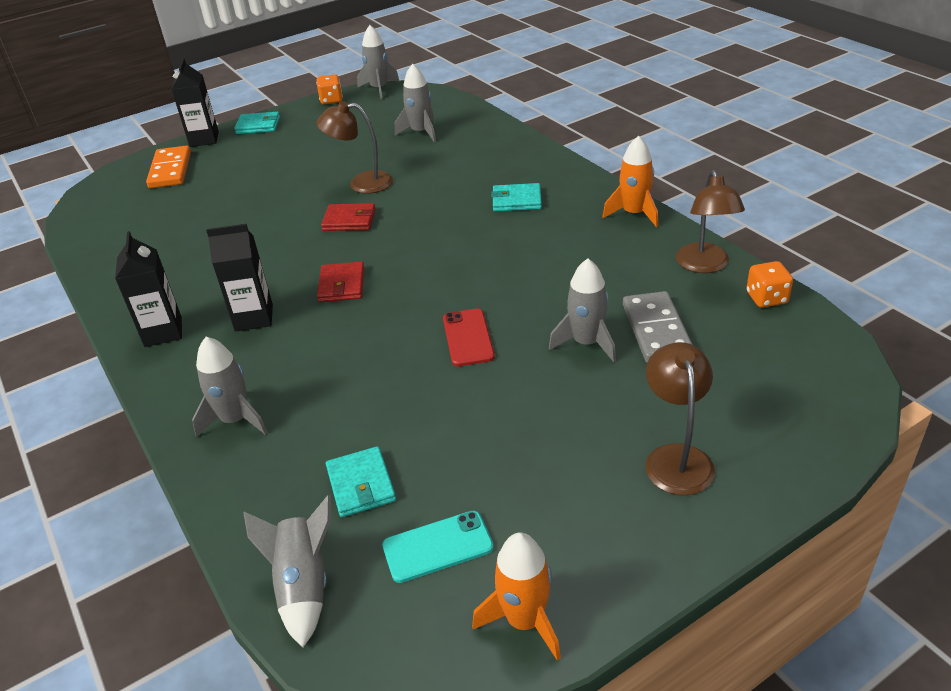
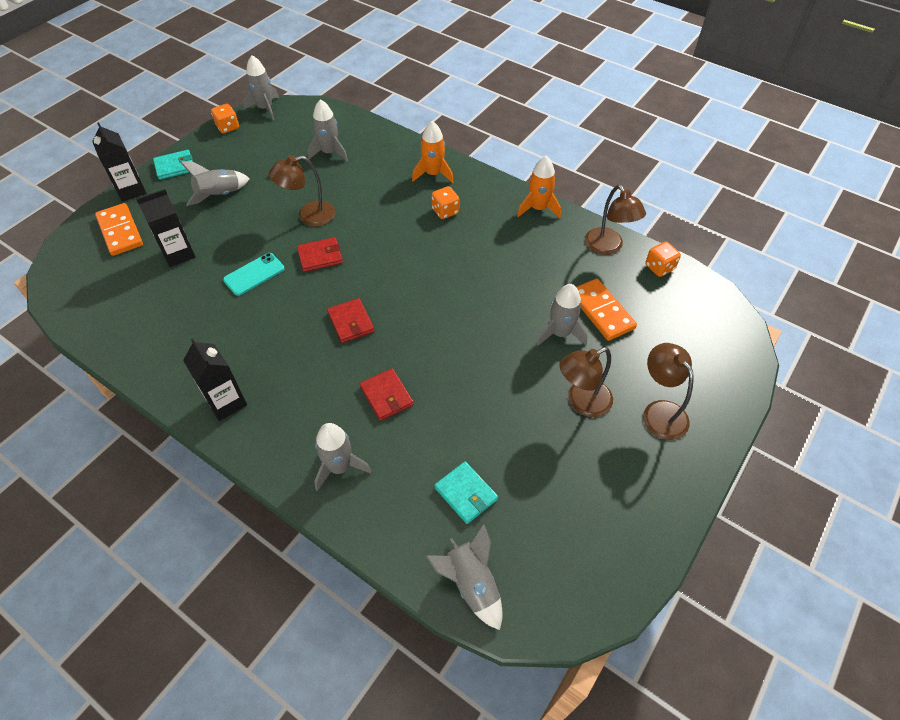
camera: 25 degrees left, 15 degrees up
(254, 318) = (296, 370): black carton -> black carton (179, 254)
(284, 154) = (219, 195): none -> grey rocket
(334, 362) = (386, 396): none -> red wallet
(437, 546) = (544, 525): turquoise phone -> turquoise phone (254, 274)
(468, 338) = (475, 349): red phone -> none
(516, 200) = (445, 211): turquoise wallet -> orange dice
(524, 620) = (625, 560): orange rocket -> orange rocket (433, 174)
(571, 422) = (581, 402): none -> brown lamp
(657, 330) = (601, 311): grey domino -> orange domino

